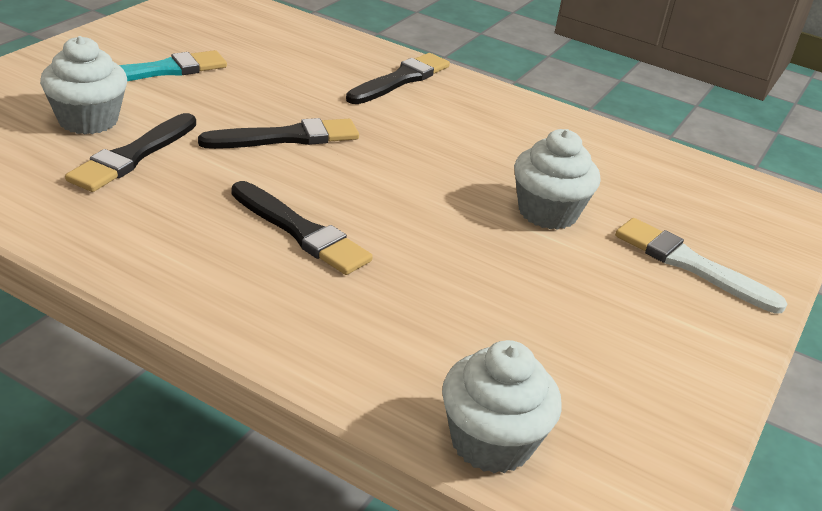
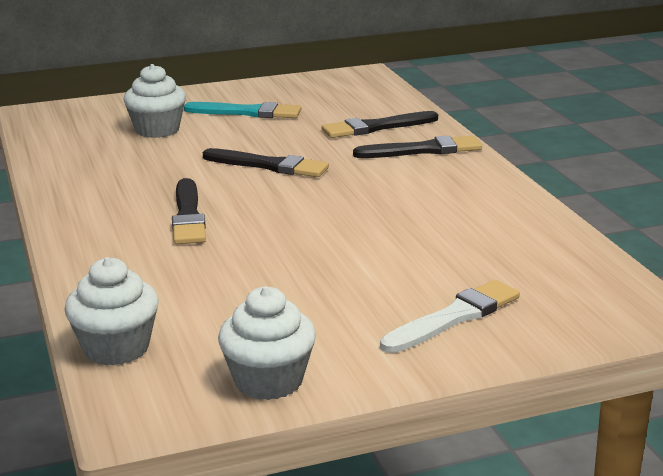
camera: 45 degrees right, 10 degrees down
(133, 156) = (153, 153): black brush -> black brush (376, 127)
(547, 212) = (390, 254): white cupcake -> white cupcake (268, 381)
(691, 265) = (454, 317): white brush -> white brush turned 60 degrees clockwise

